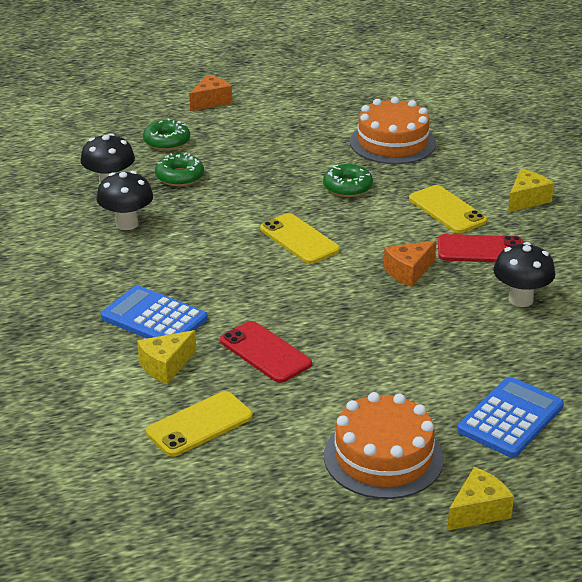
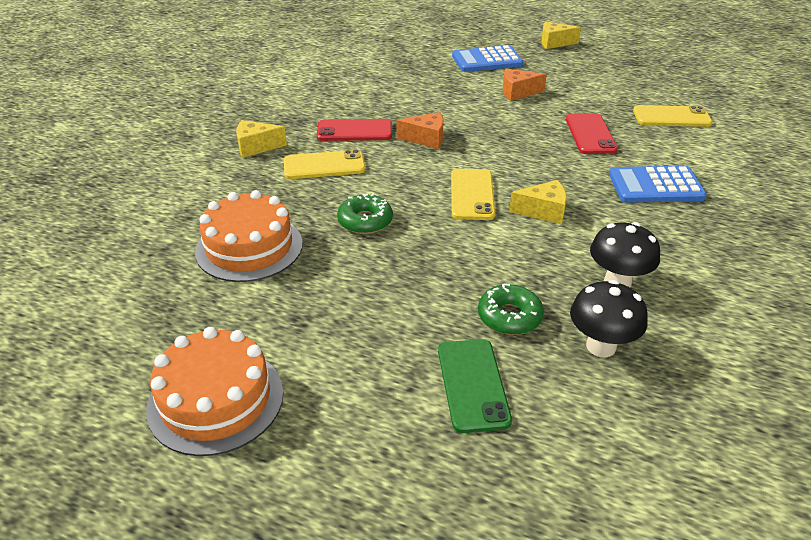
camera: 140 degrees left, 5 degrees up
(154, 318) = (655, 186): blue calculator -> blue calculator turned 105 degrees clockwise
(166, 366) = (670, 153): yellow cheese -> yellow cheese (543, 211)
(167, 141) = (473, 385): green donut -> green phone
(211, 101) = (336, 436): orange cheese -> orange cheese (518, 92)
(383, 457) = (576, 71): orange cake -> orange cake (216, 400)
(447, 210) = (324, 165): yellow phone -> yellow phone turned 75 degrees clockwise
(481, 250) = (354, 131): red phone -> red phone turned 45 degrees counterclockwise
(520, 299) = (385, 98): black mushroom -> none

